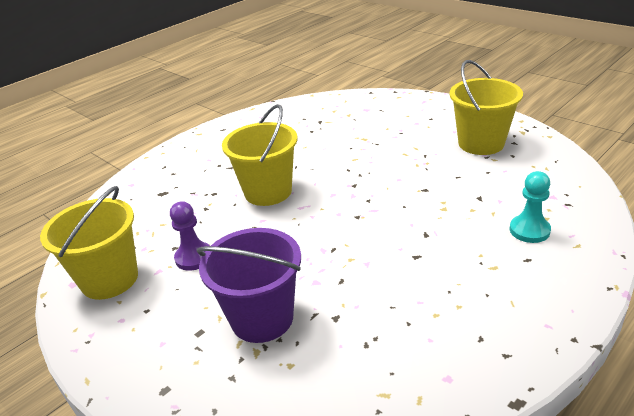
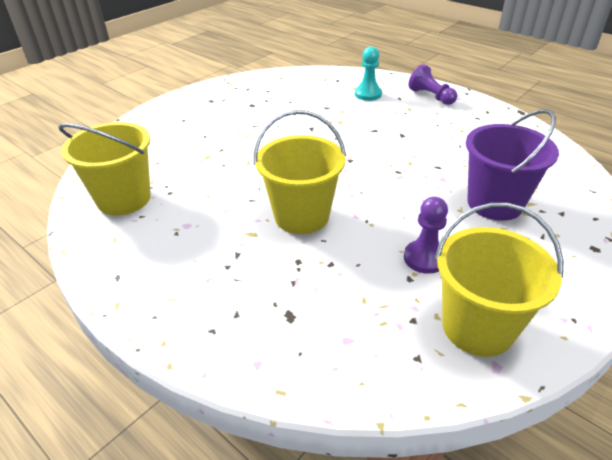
camera: 95 degrees left, 5 degrees up
(481, 143) = (243, 101): yellow bucket -> yellow bucket (124, 199)
(543, 293) = (431, 96): none -> purple pawn

